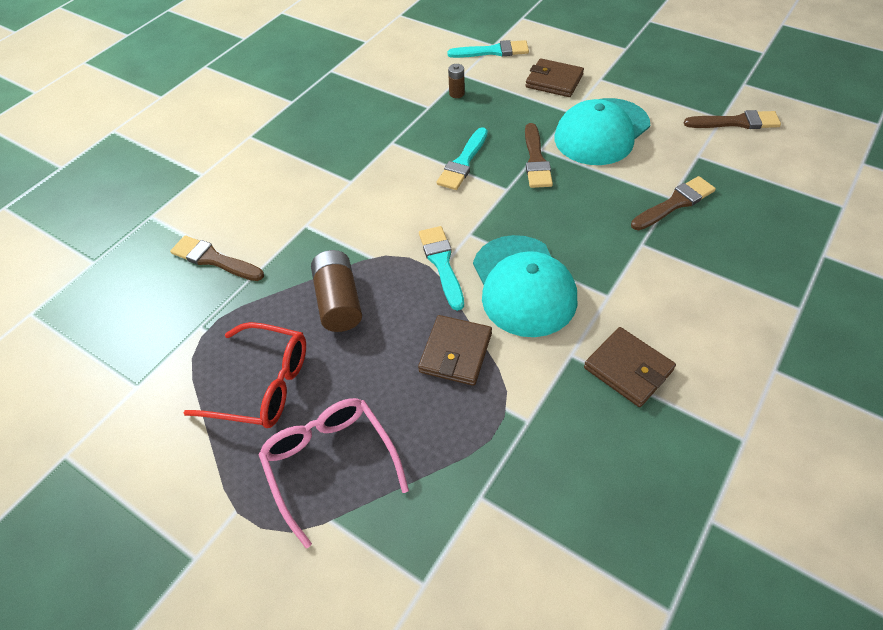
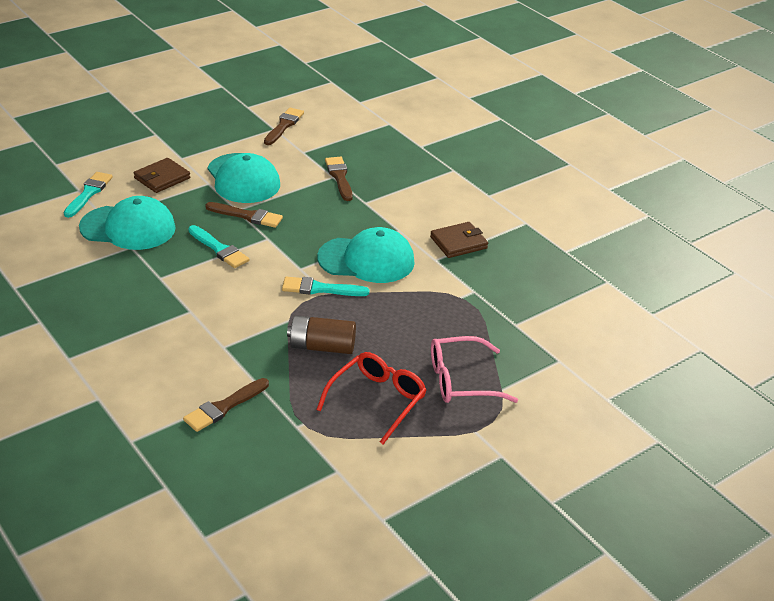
camera: 75 degrees left, 15 degrees down
(455, 352) = (404, 305): brown wallet -> none
(456, 93) = (128, 228): brown battery -> turquoise cap

